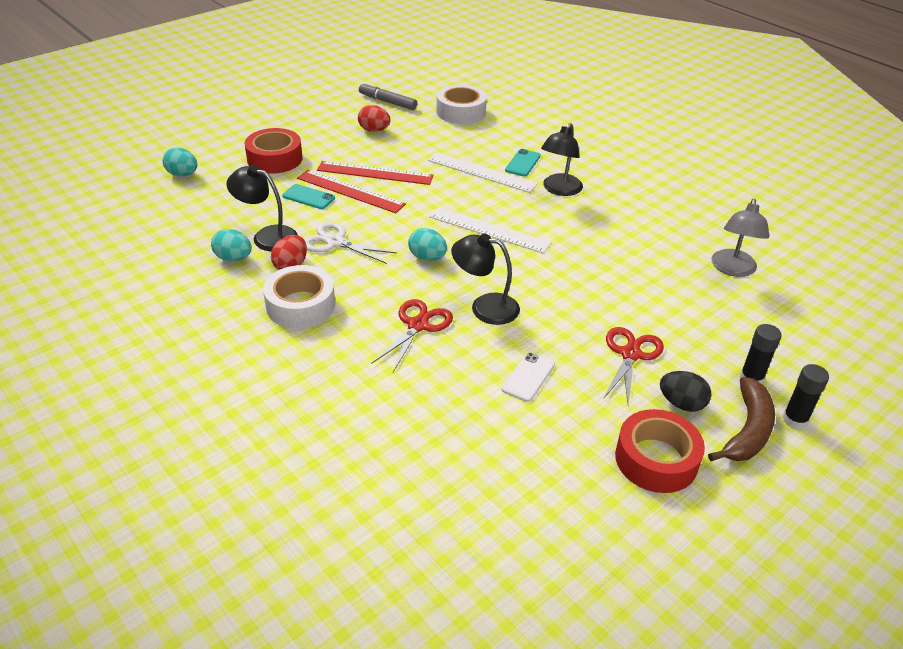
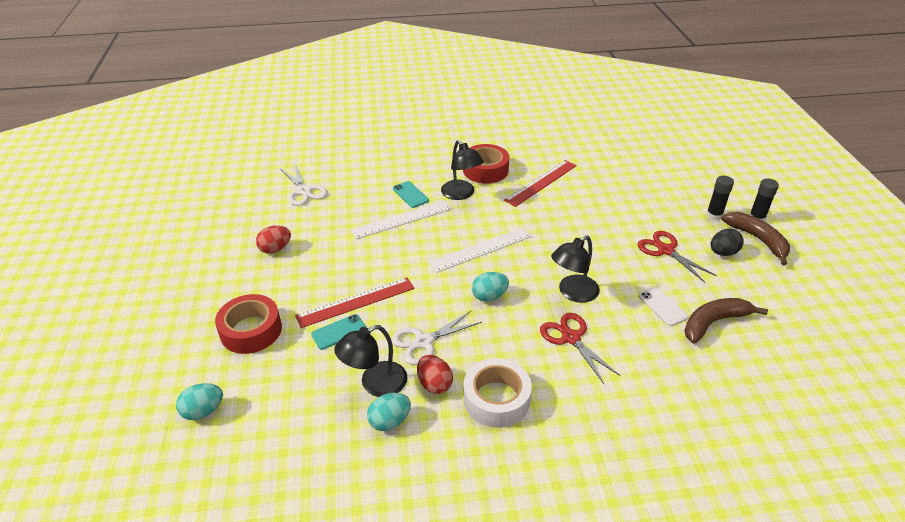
camera: 55 degrees left, 0 degrees up
(375, 173) = (343, 276): red ruler -> red ruler (541, 182)
(387, 102) = (239, 222): grey marker -> none
(461, 112) = (304, 191): white tape -> white scissors
(541, 425) = (714, 323): none -> brown banana
(656, 459) = (767, 287): red tape -> red tape (485, 170)
(732, 269) = (609, 170): grey lamp -> none

